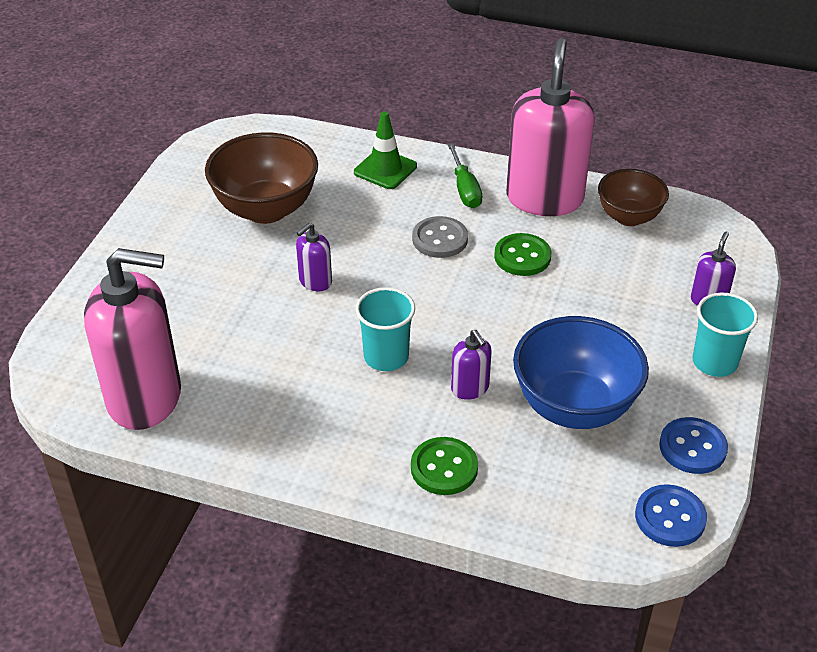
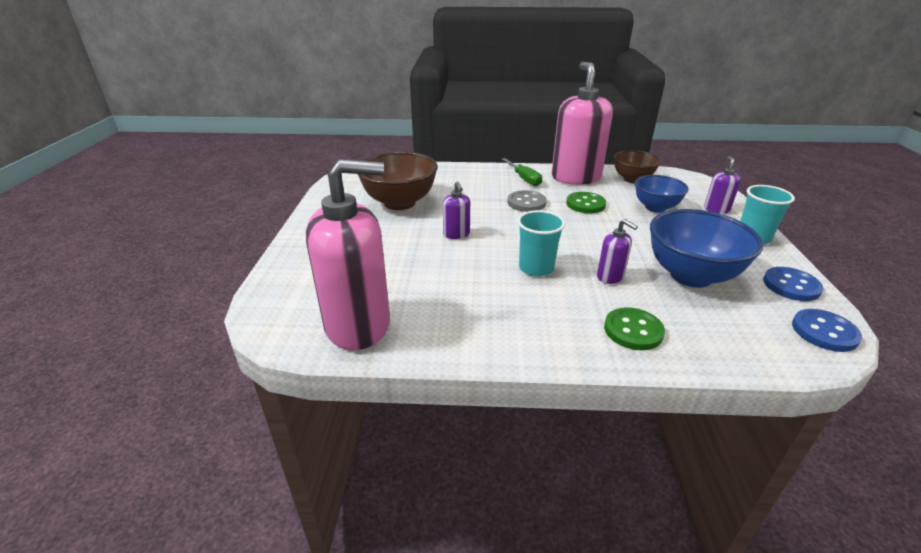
camera: 15 degrees left, 10 degrees down
(315, 281) = (456, 234): purple soap dispenser -> purple soap dispenser turned 45 degrees counterclockwise
(385, 169) = (468, 176): green traffic cone -> none
(619, 281) = (655, 208): none -> blue bowl

